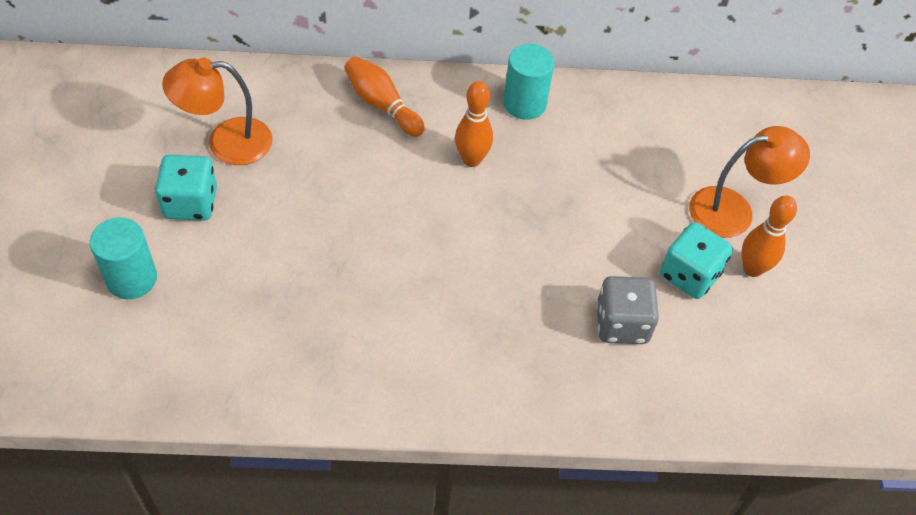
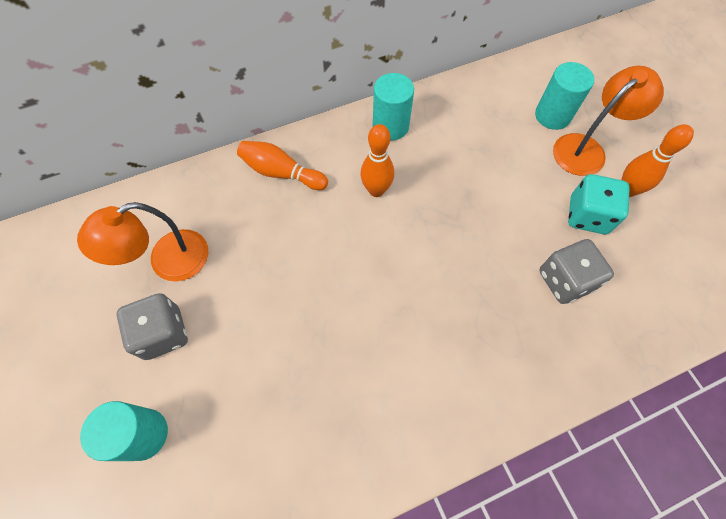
camera: 20 degrees left, 10 degrees up
(190, 203) = (163, 333): turquoise dice -> grey dice
(717, 162) = (552, 115): none -> turquoise cylinder

